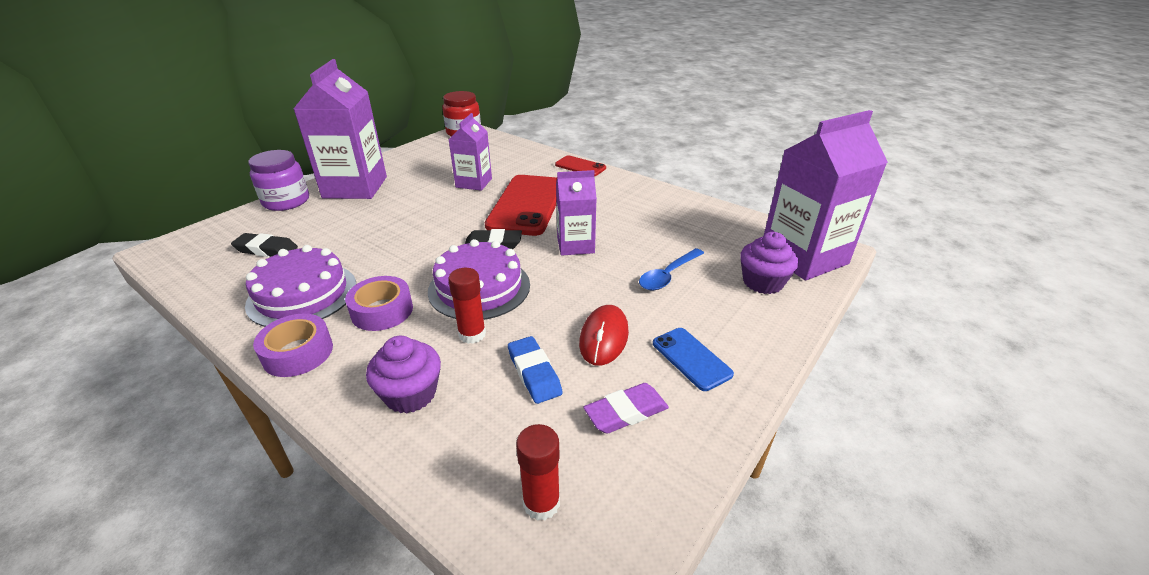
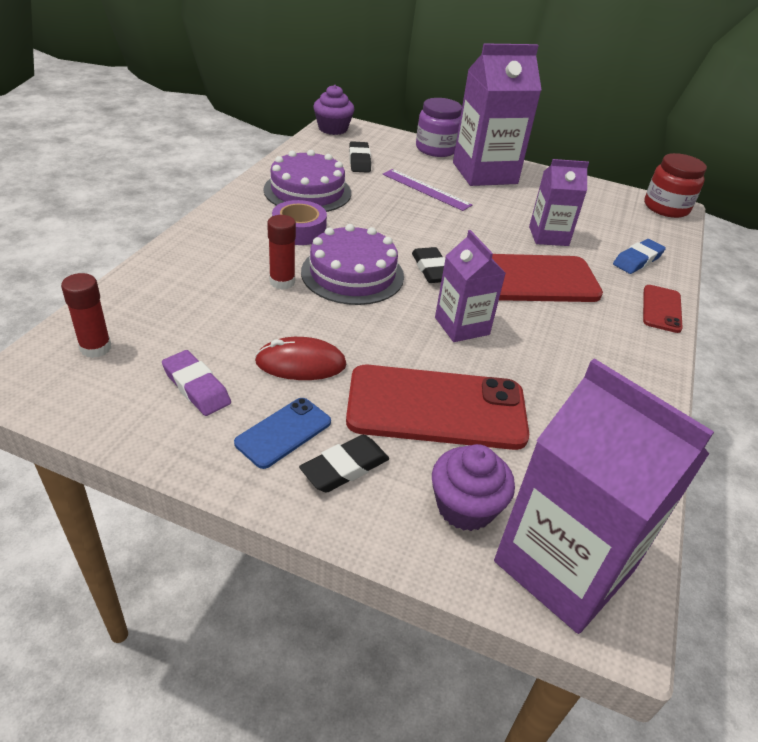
camera: 70 degrees right, 5 degrees up
(298, 353) = (238, 208): purple tape -> none
(359, 221) = (426, 189): none -> purple ruler
(410, 394) = (202, 265): purple cupcake -> purple cupcake (333, 129)
(534, 373) = (238, 324): blue eraser -> blue eraser (637, 260)
(668, 275) = (436, 408): blue spoon -> red phone
(730, 330) = (345, 468): none -> black eraser

